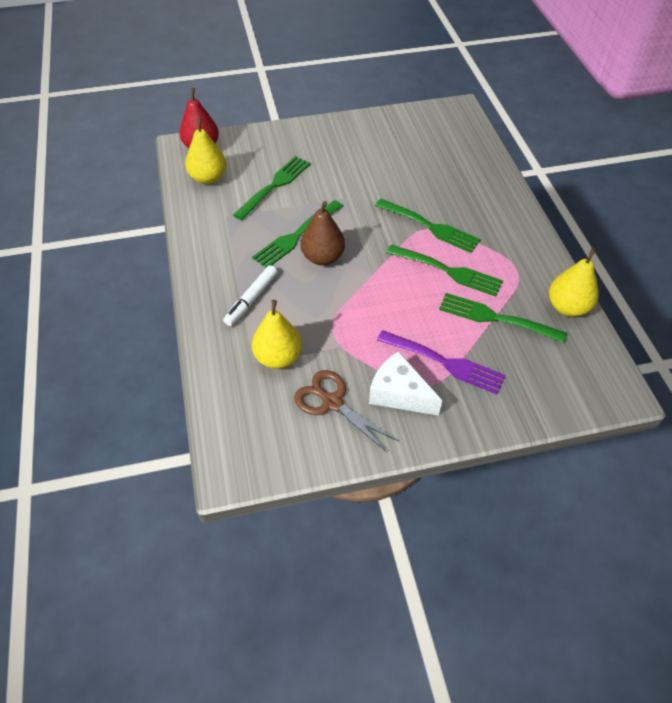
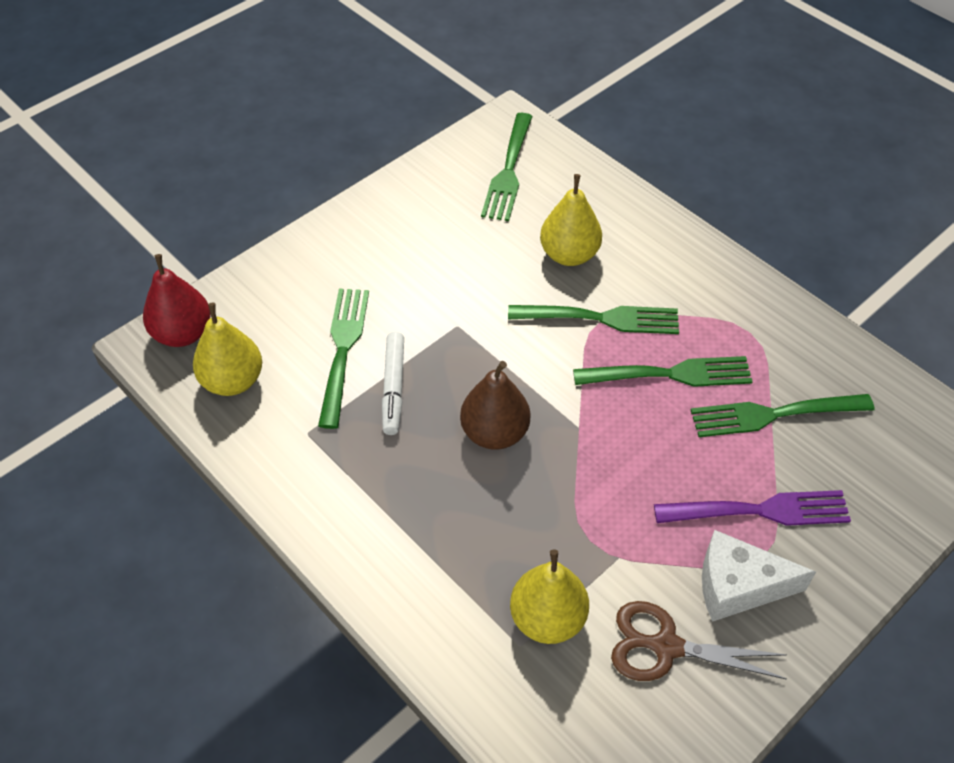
camera: 30 degrees left, 0 degrees up
(251, 299) = (444, 547): white marker -> white marker (394, 387)
(296, 236) = (433, 416): green fork -> green fork (508, 171)
(567, 307) = (842, 357): yellow pear -> yellow pear (569, 255)

